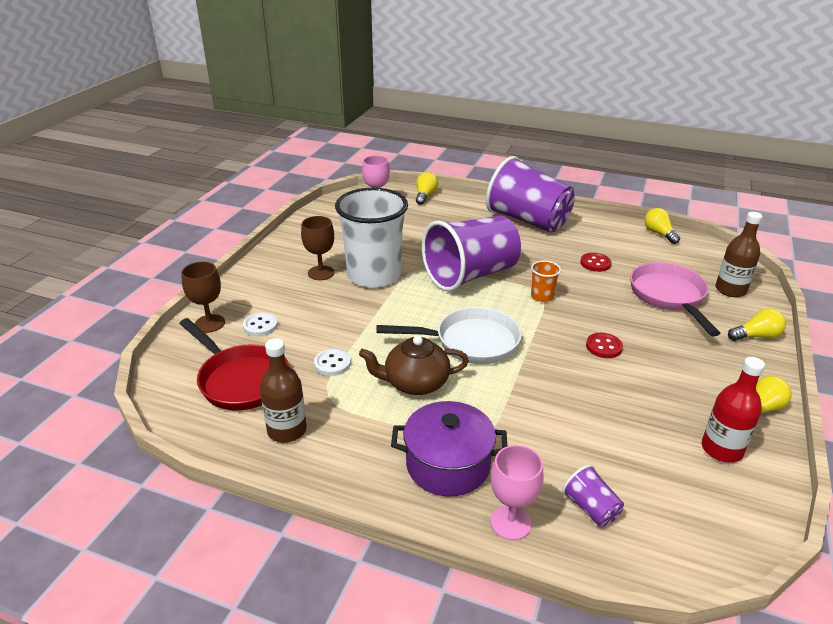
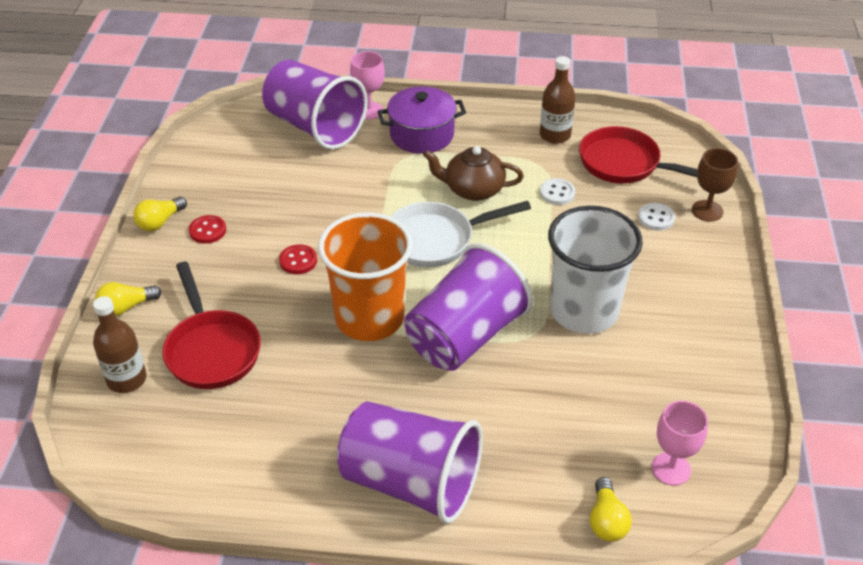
camera: 165 degrees right, 10 degrees up
(321, 273) = (649, 301): brown goblet -> none
(415, 383) = (473, 189): brown teapot -> brown teapot turned 150 degrees counterclockwise
(542, 296) = (369, 318): orange cup -> orange cup, size x2.47
(591, 508) = (315, 127): purple cup -> purple cup, size x2.47
(595, 263) = (302, 395): red button -> red button (207, 231)
(659, 233) = (195, 494): yellow light bulb -> none
(669, 297) = (212, 350): pink pan -> red pan
(721, 449) = (208, 182): red bottle -> none

